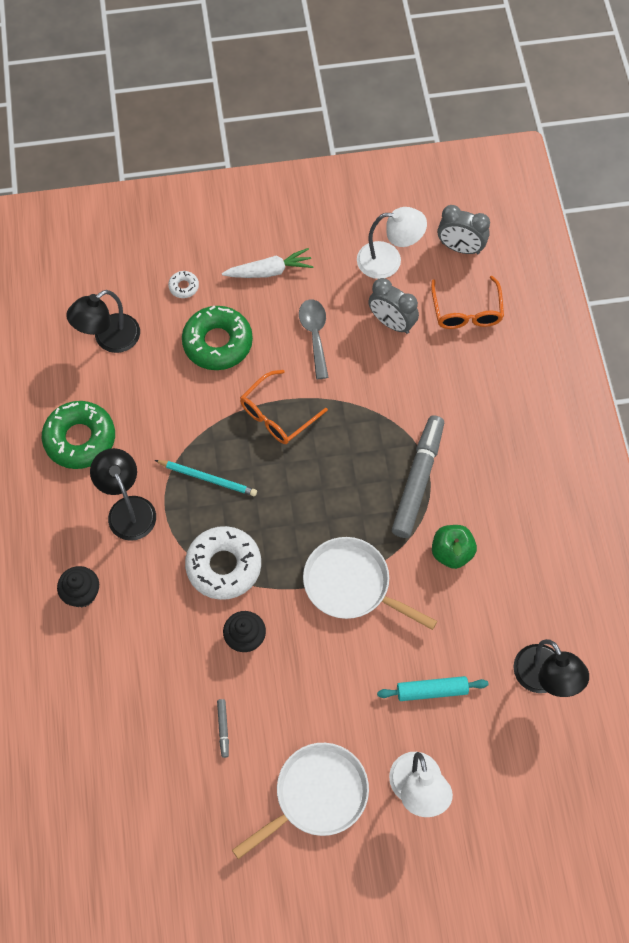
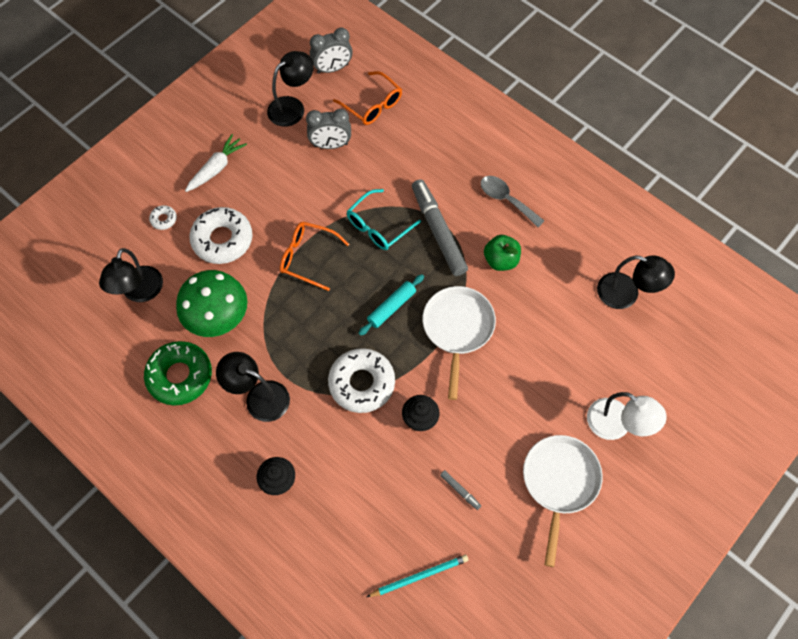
camera: 40 degrees left, 0 degrees up
(154, 409) = (217, 316): none -> green mushroom
(208, 478) = (297, 334): turquoise pencil -> turquoise pencil (419, 576)
(217, 343) = (222, 240): green donut -> white donut
(277, 415) = (307, 257): orange glasses -> orange glasses turned 105 degrees clockwise
(315, 335) = (286, 188): grey spoon -> grey spoon (506, 200)
(352, 585) = (457, 329): white pan -> white pan turned 105 degrees clockwise
(366, 434) = (378, 226): none -> turquoise glasses
(389, 260) = (292, 107): white lamp -> black lamp
(432, 691) = (568, 356): turquoise rolling pin -> turquoise rolling pin (392, 307)

